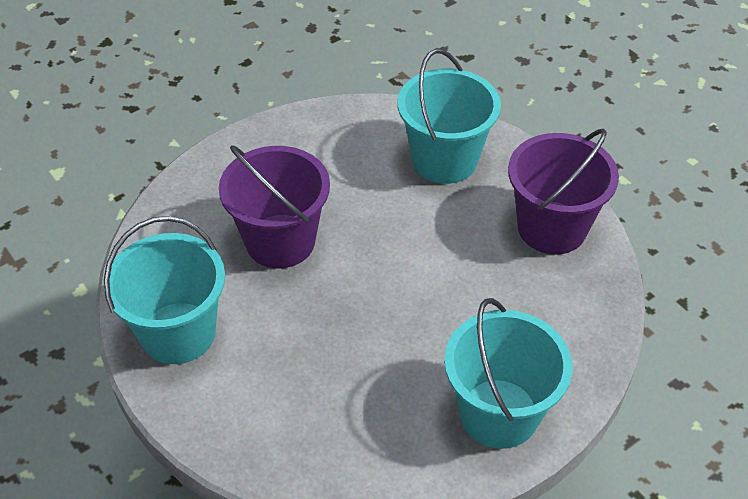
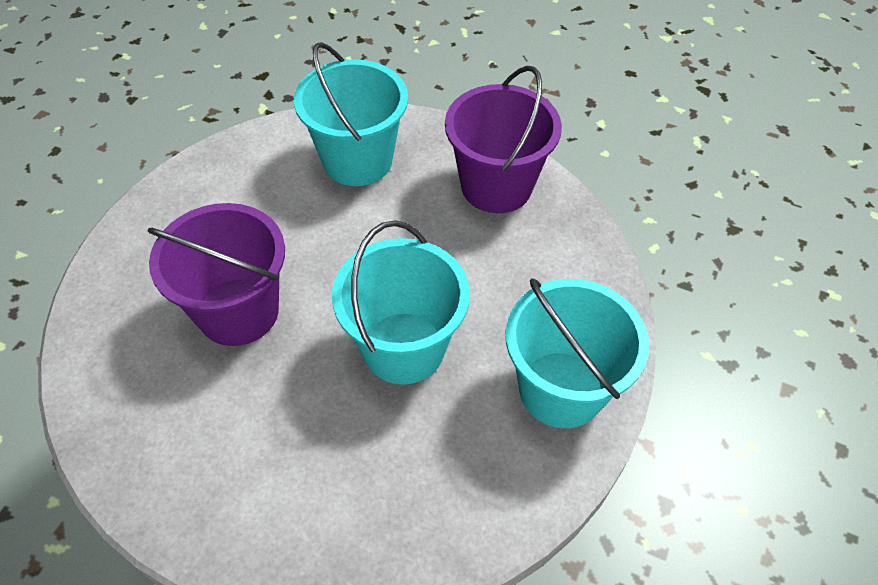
camera: 30 degrees left, 5 degrees up
(178, 333) = (181, 465): turquoise bucket -> turquoise bucket (403, 348)

